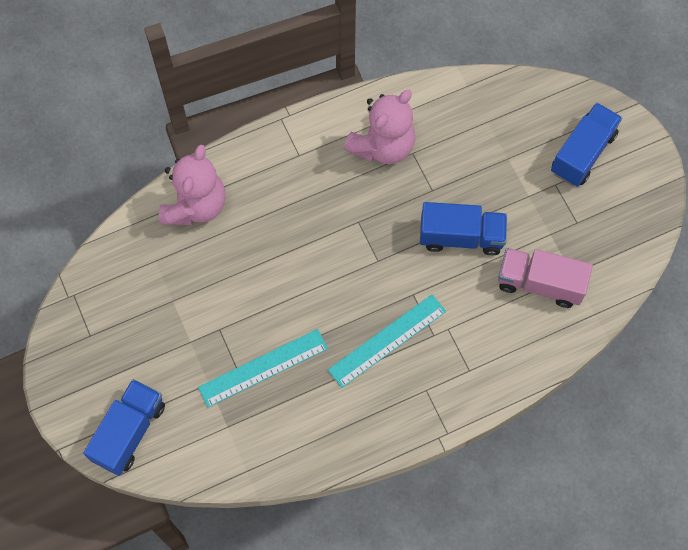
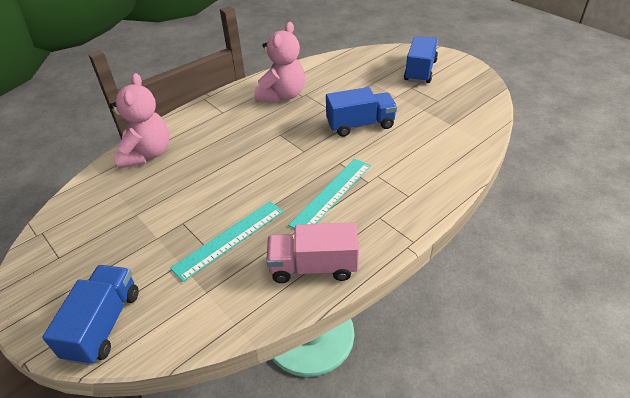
camera: 15 degrees left, 25 degrees down
(540, 283) = (432, 135): pink truck -> pink truck (313, 267)

